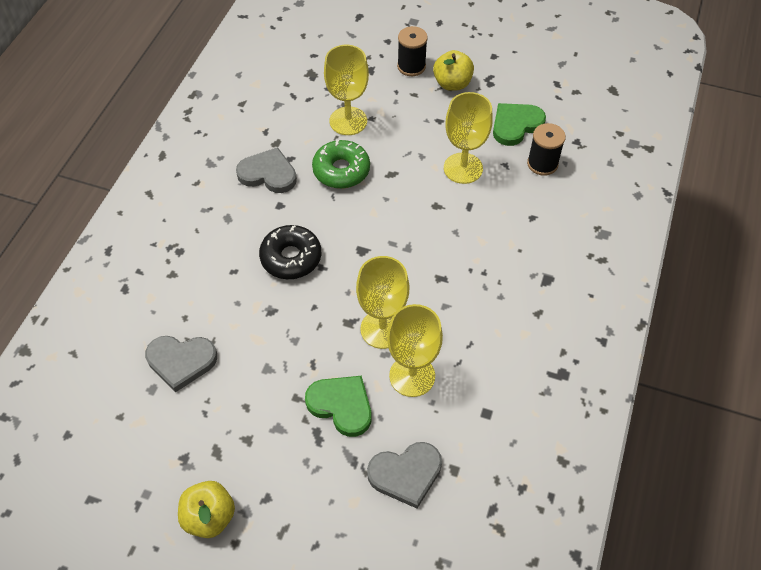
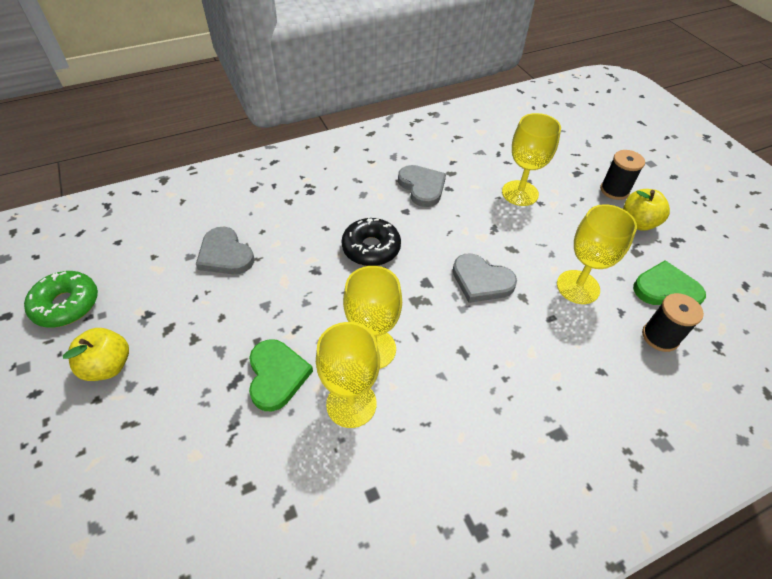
camera: 45 degrees right, 5 degrees down
(341, 170) = (476, 220): green donut -> green donut (66, 305)
(406, 474) = (252, 475): grey heart -> grey heart (481, 281)

